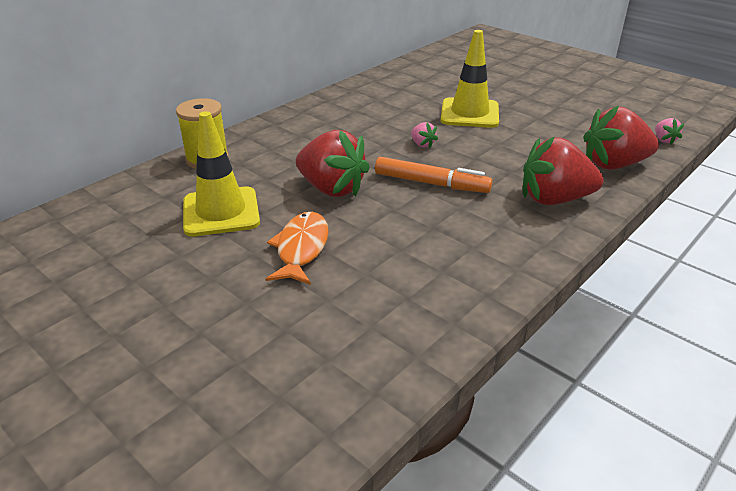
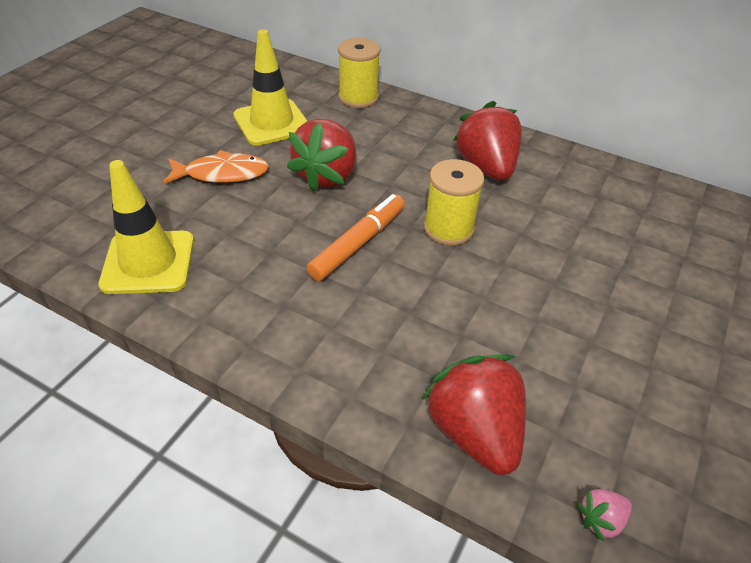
camera: 75 degrees right, 10 degrees up
(422, 144) = (448, 229): pink strawberry -> yellow spool
(431, 183) = (358, 243): orange marker -> orange marker turned 150 degrees counterclockwise
(469, 113) = (560, 265): yellow traffic cone -> yellow traffic cone (148, 262)
(554, 199) = (352, 355): red strawberry -> red strawberry (486, 167)

